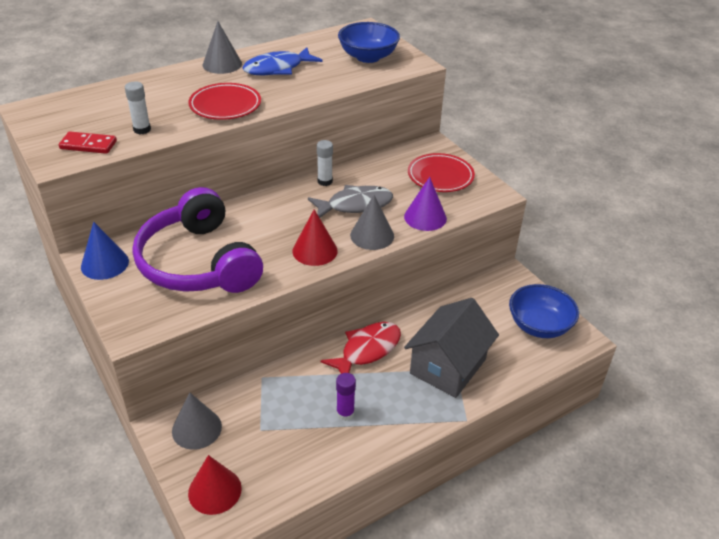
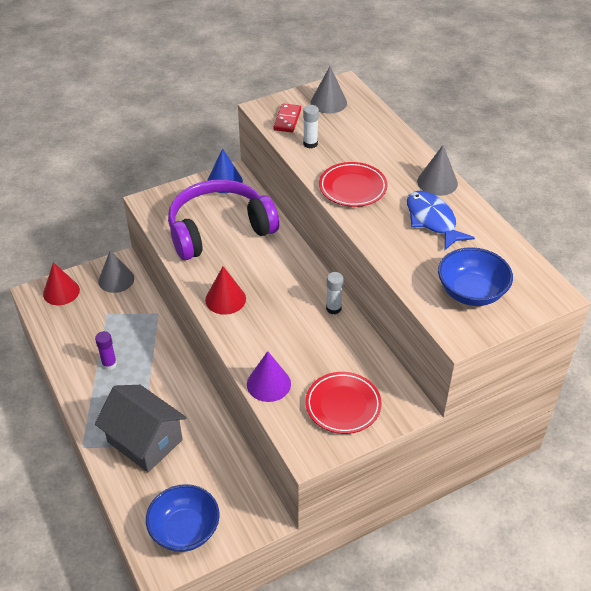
camera: 95 degrees right, 5 degrees up
(355, 205) = (292, 330): grey fish -> none
(367, 350) = (175, 382): red fish -> none
(372, 235) = (243, 340): grey cone -> grey cone (328, 102)

